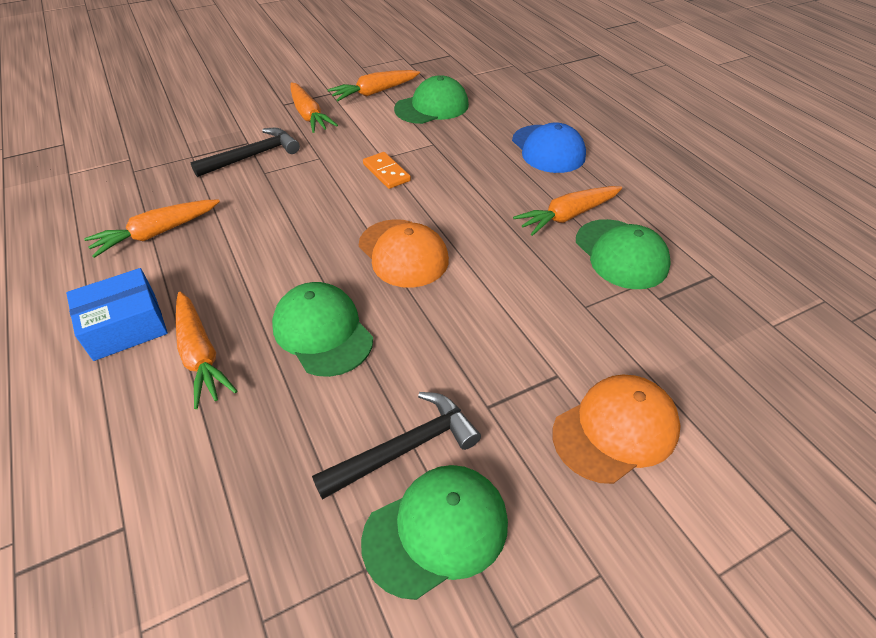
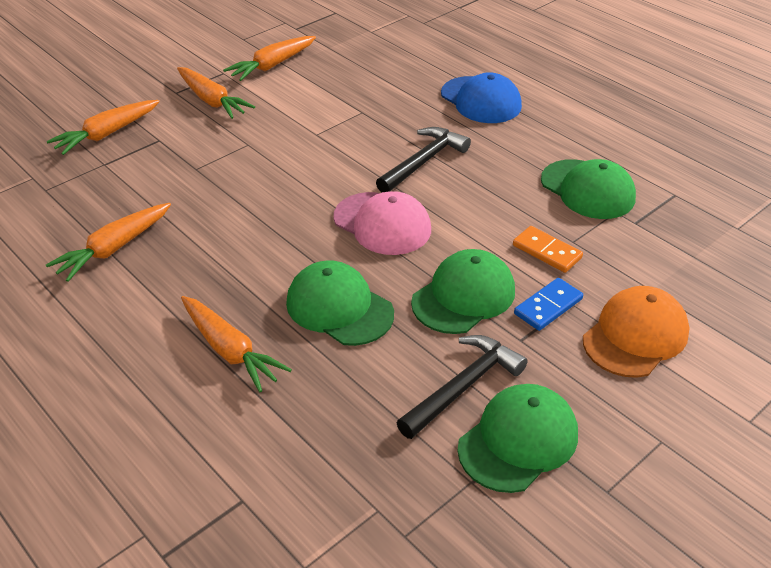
camera: 15 degrees left, 5 degrees down
(125, 326) = (136, 340): blue box -> none
(252, 156) = (173, 153): black hammer -> black hammer (423, 161)
(386, 172) = (327, 148): orange domino -> orange domino (547, 251)
(403, 253) = (382, 224): orange cap -> pink cap
(432, 107) = (342, 73): green cap -> green cap (463, 296)
(532, 374) = (548, 306): none -> blue domino
(568, 216) = (526, 163): orange carrot -> orange carrot (107, 134)

